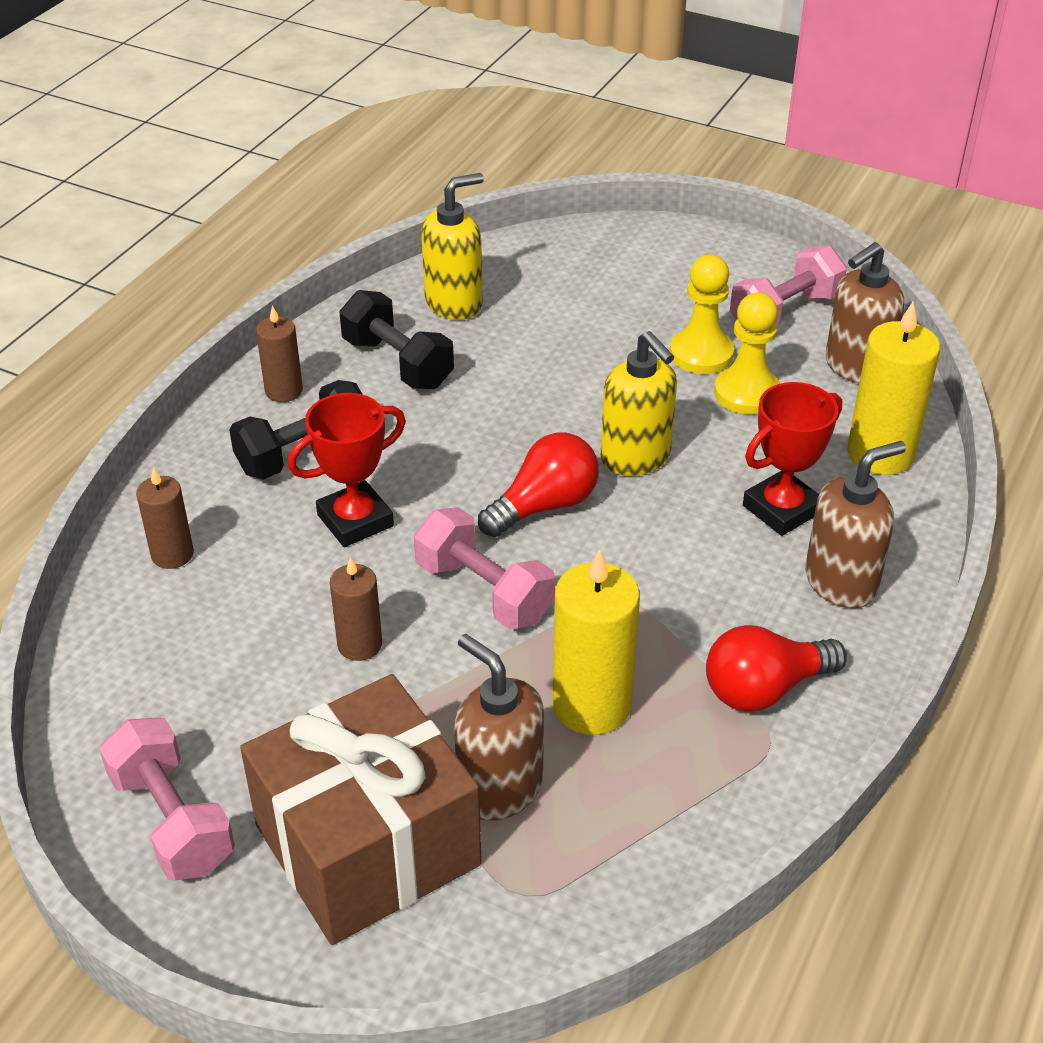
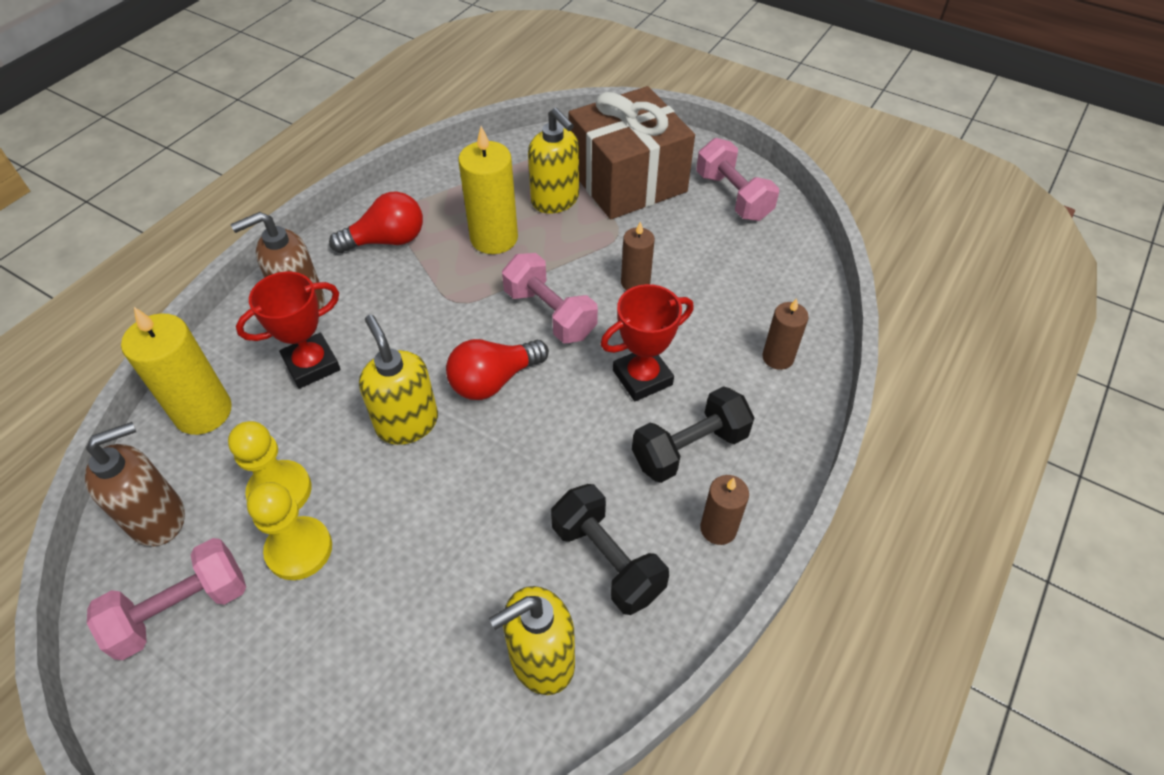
camera: 175 degrees left, 10 degrees up
(499, 788) = (555, 200): brown soap dispenser -> yellow soap dispenser

